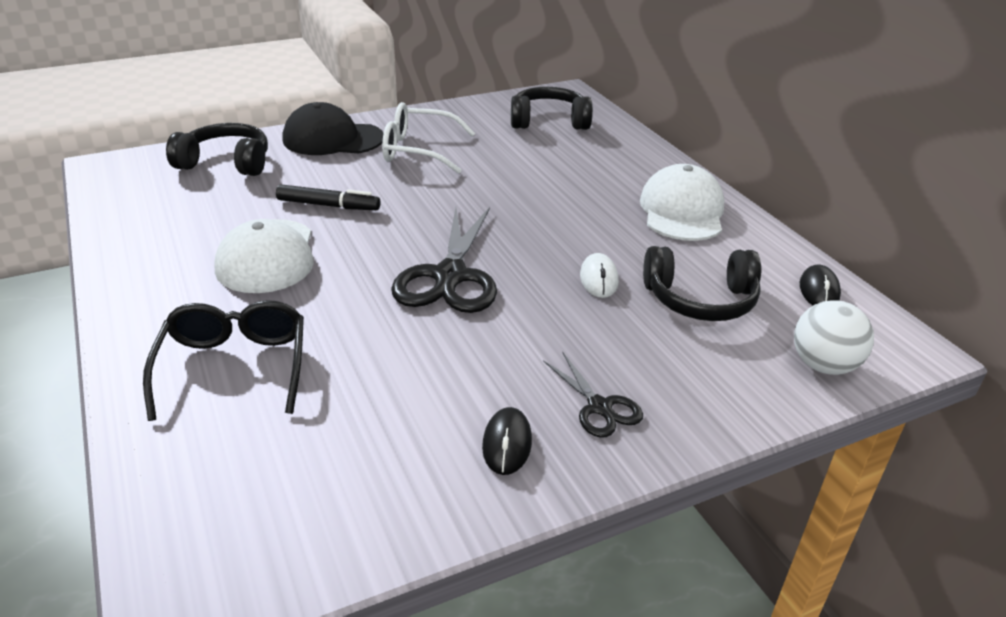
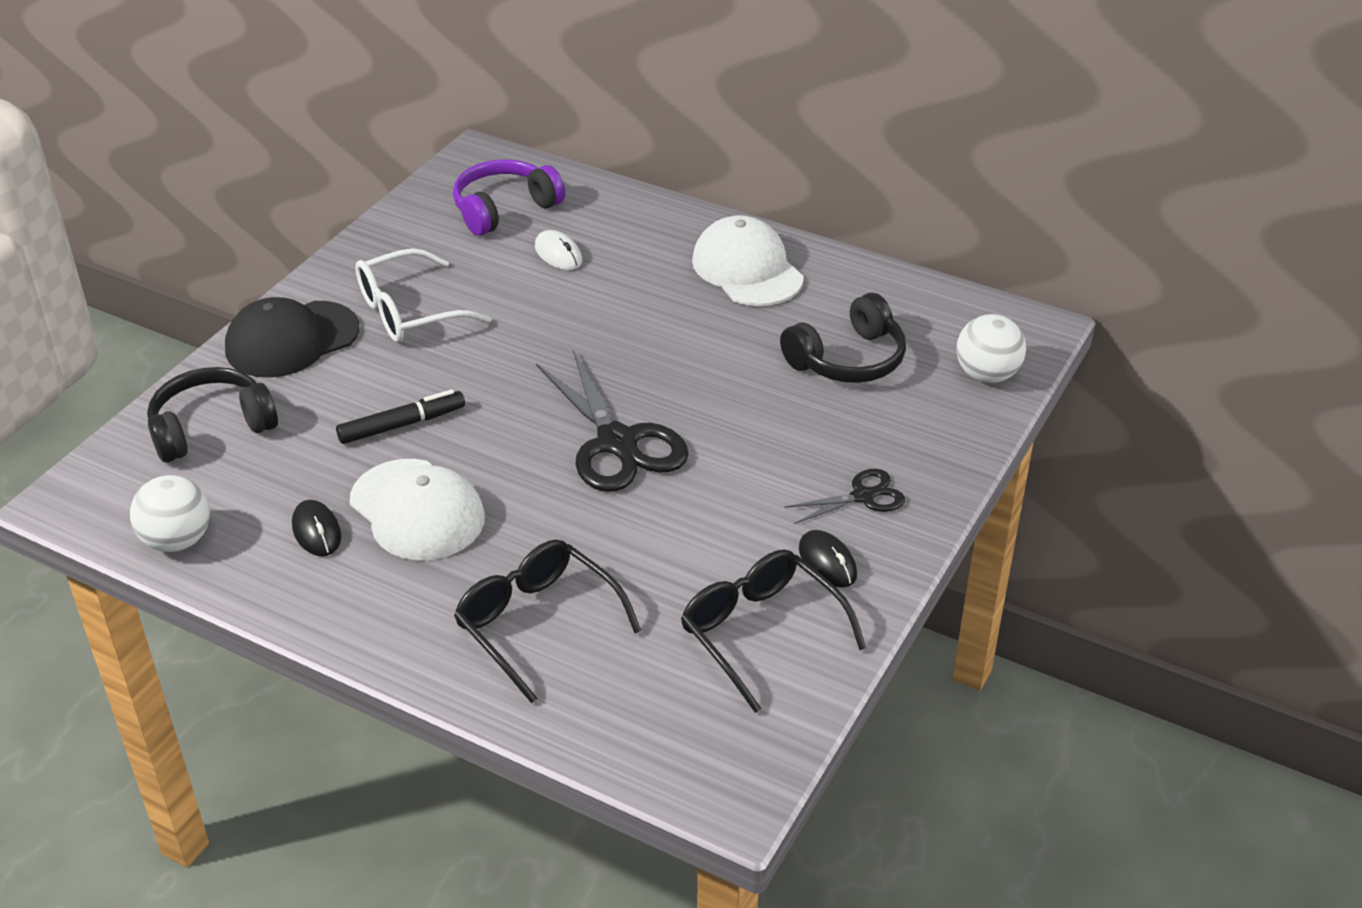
camera: 35 degrees left, 5 degrees up
(120, 209) = (177, 540): none -> white ball
(382, 470) = (760, 632): none -> black glasses
(549, 121) = (504, 209): black headphones -> purple headphones
(599, 279) = (747, 380): white mouse -> white mouse (558, 254)
(599, 407) = (863, 496): black scissors -> black scissors turned 45 degrees counterclockwise
(819, 291) = (929, 304): black mouse -> black mouse (316, 531)

